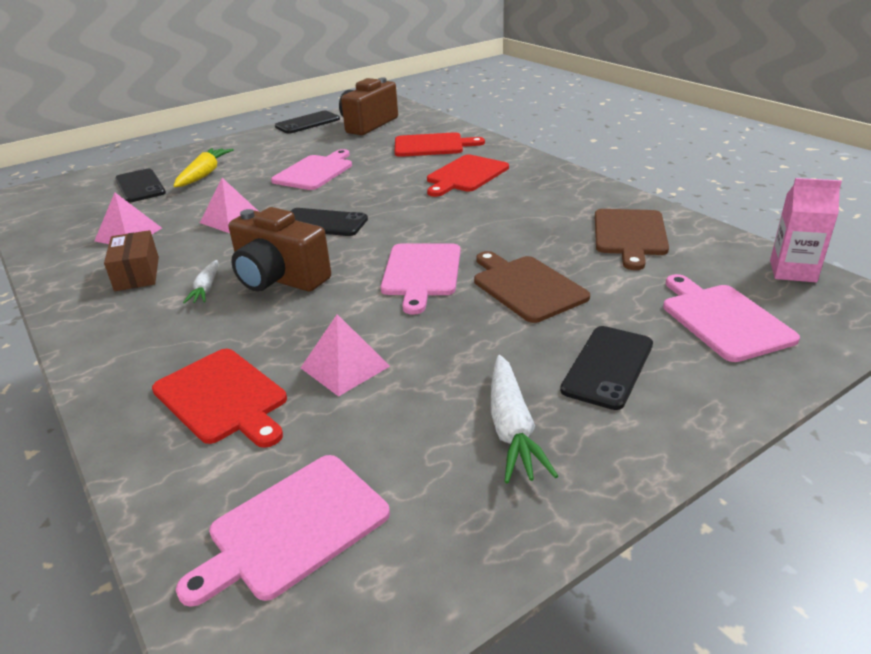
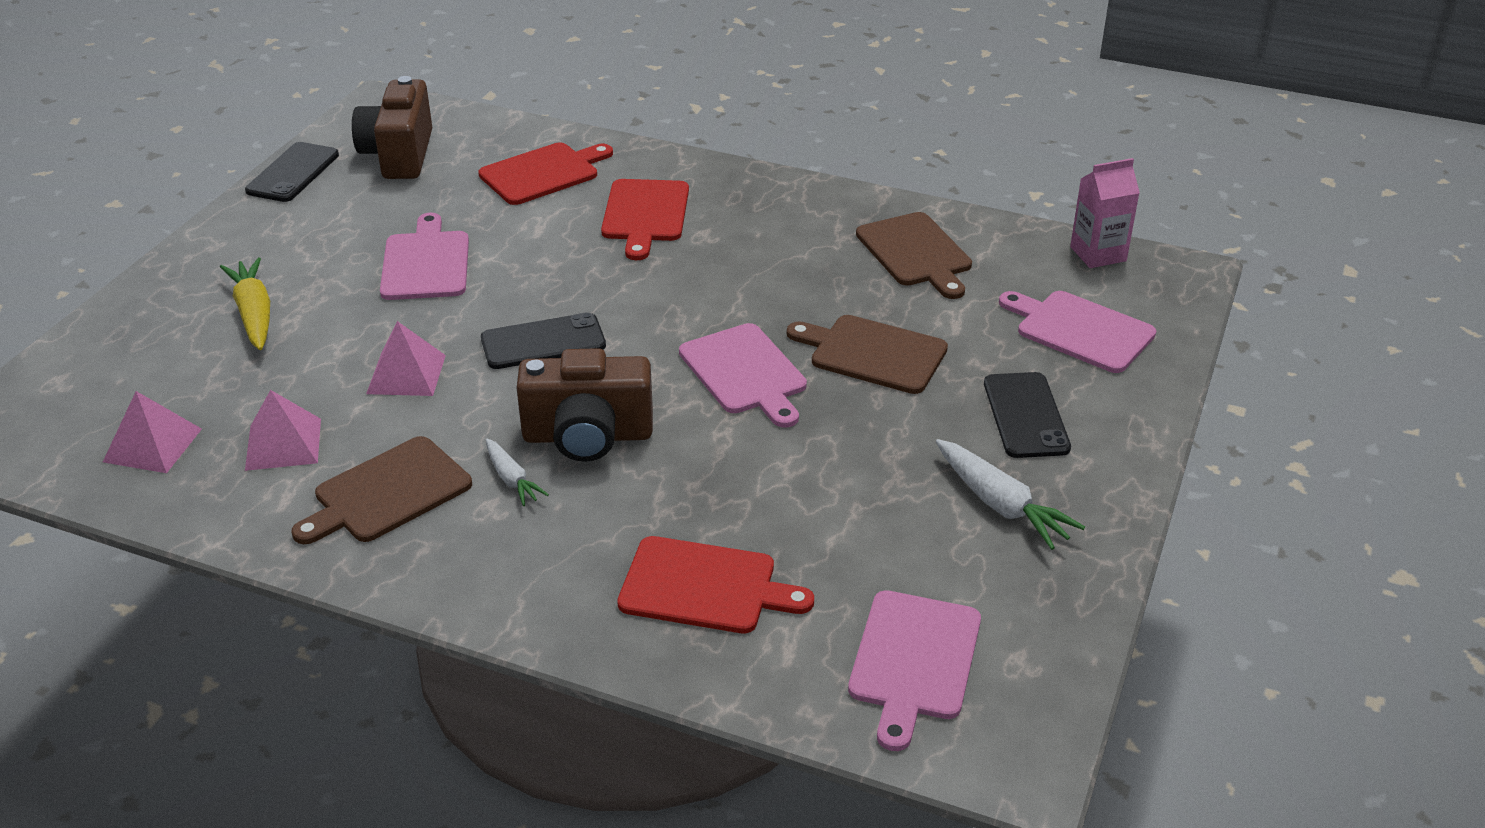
camera: 35 degrees left, 5 degrees up
(137, 273) = (387, 492): brown box -> brown cutting board
(140, 186) = (174, 363): black phone -> none
(345, 367) = (789, 508): pink pyramid -> pink pyramid (153, 445)

